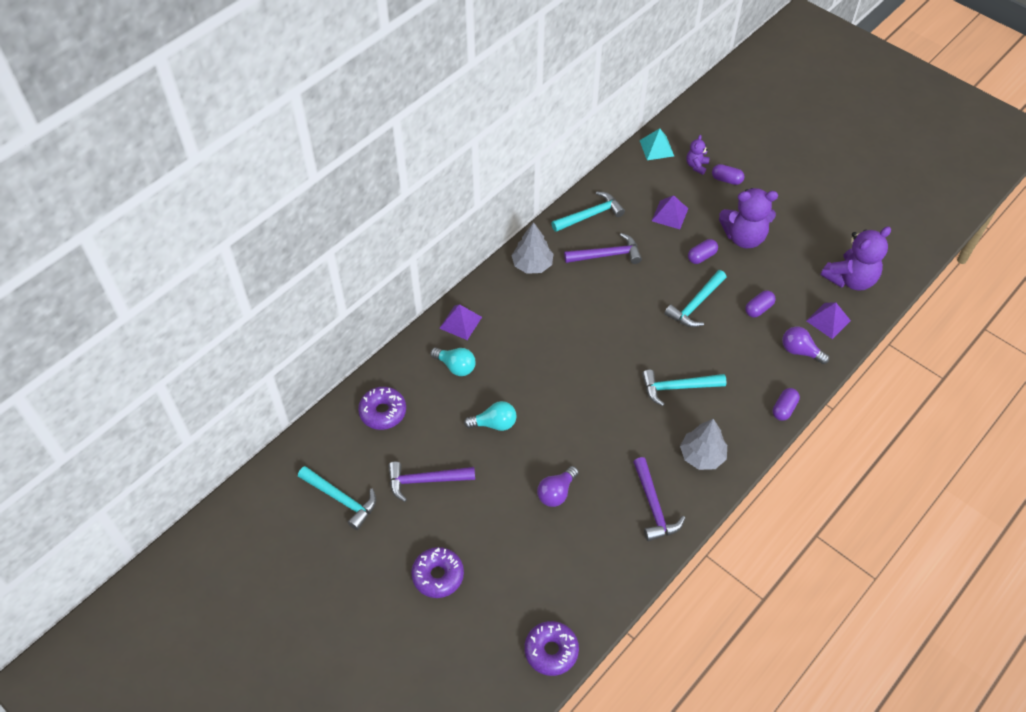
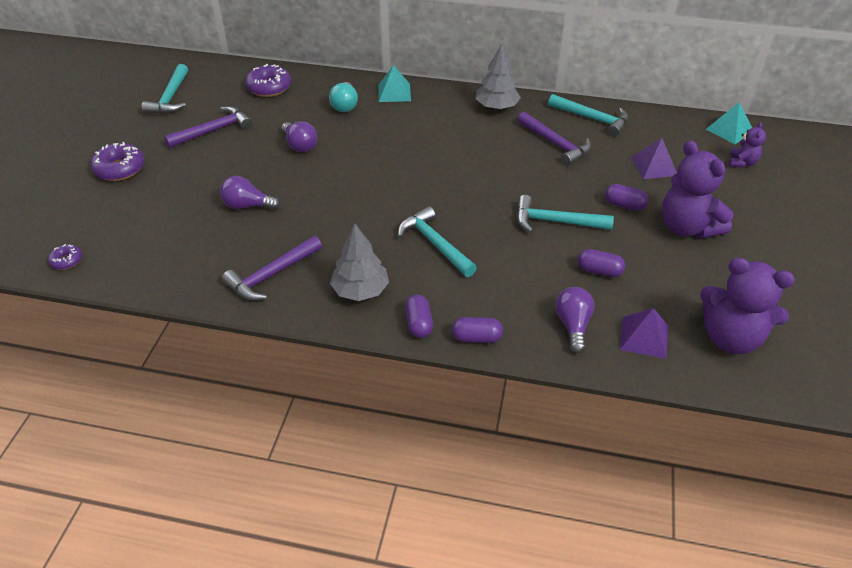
camera: 60 degrees right, 10 degrees down
(425, 481) = (214, 130): purple hammer -> purple hammer turned 90 degrees clockwise
(460, 322) = (394, 92): purple pyramid -> turquoise pyramid
(494, 423) = (300, 145): turquoise light bulb -> purple light bulb
(551, 651) = (67, 261): purple donut -> purple donut, size x0.55
(696, 166) = (742, 162): purple teddy bear -> purple teddy bear turned 120 degrees clockwise
(726, 180) = (751, 189): purple capsule -> purple capsule (419, 324)

